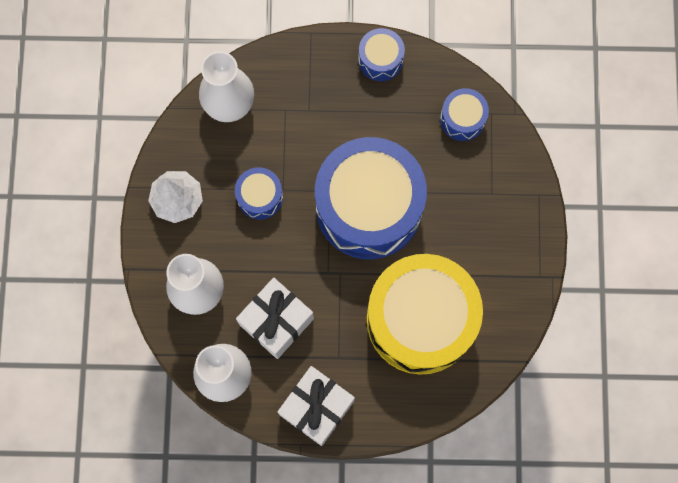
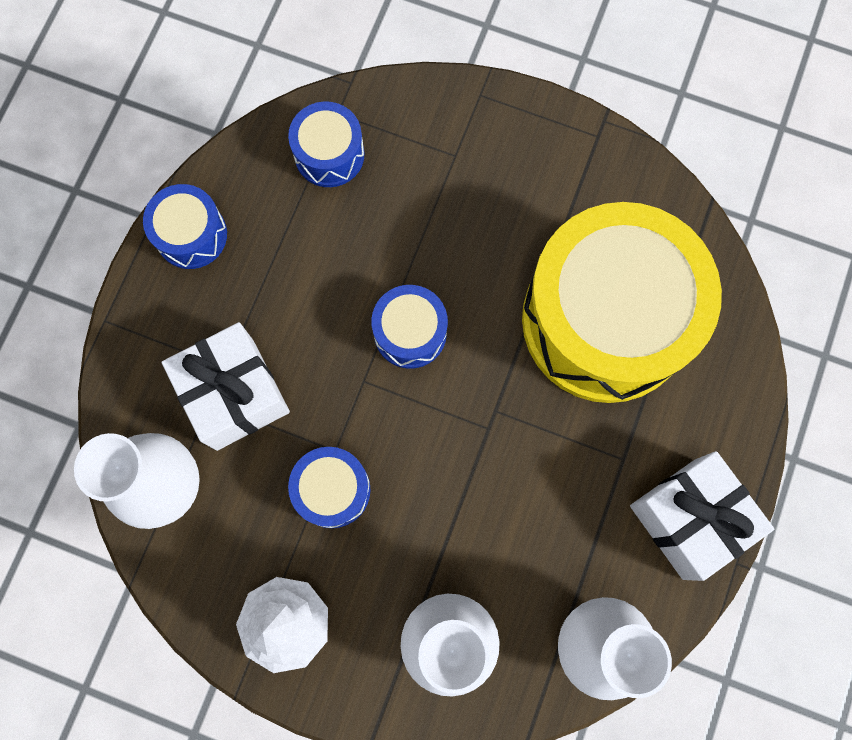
camera: 70 degrees left, 0 degrees up
(276, 321) = (537, 533): white gift -> white gift (235, 394)
(369, 207) = (410, 333): blue drum -> blue drum, size x0.43

